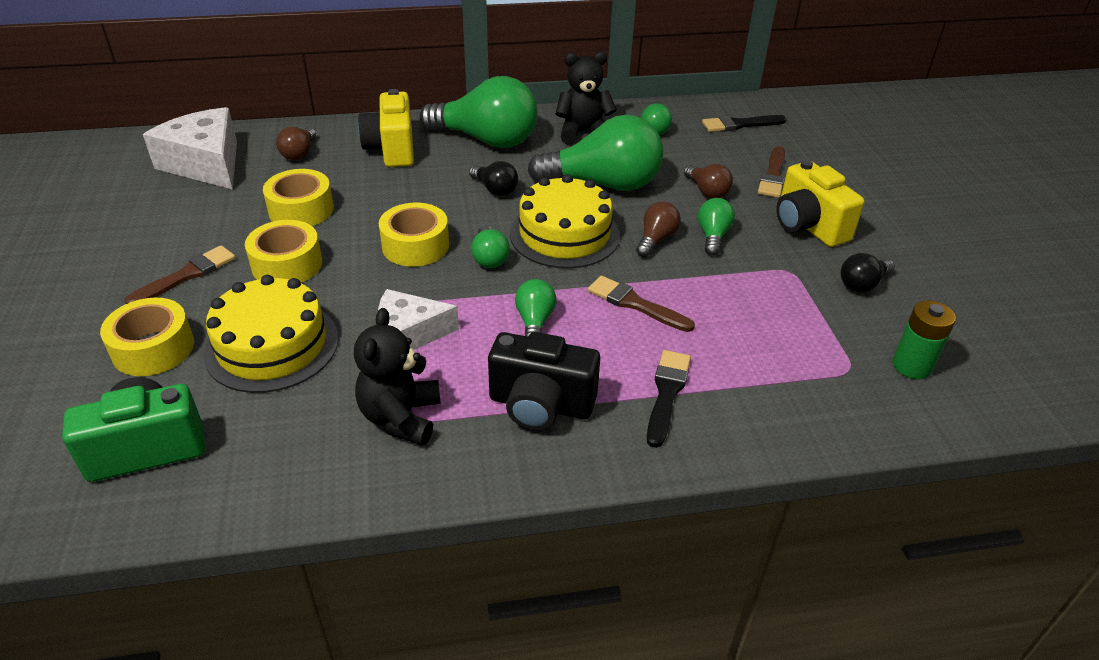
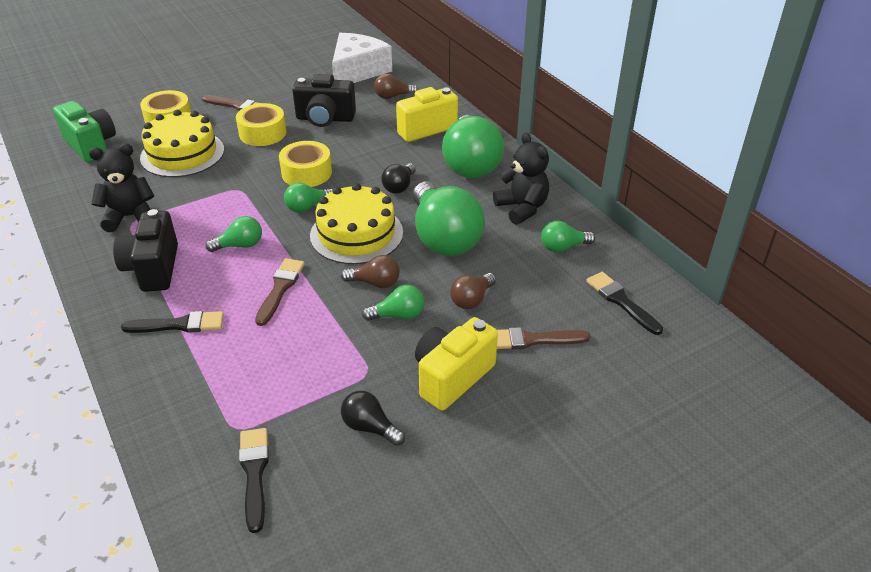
camera: 70 degrees right, 0 degrees up
(301, 210) = (325, 119): yellow tape -> black camera
(409, 333) = (209, 197): white cheese -> none
(911, 366) = (254, 473): green battery -> black brush

